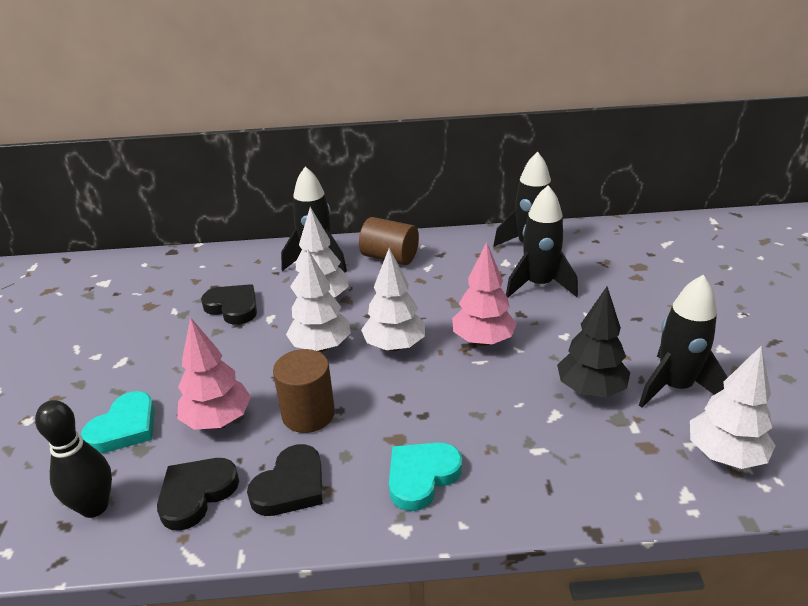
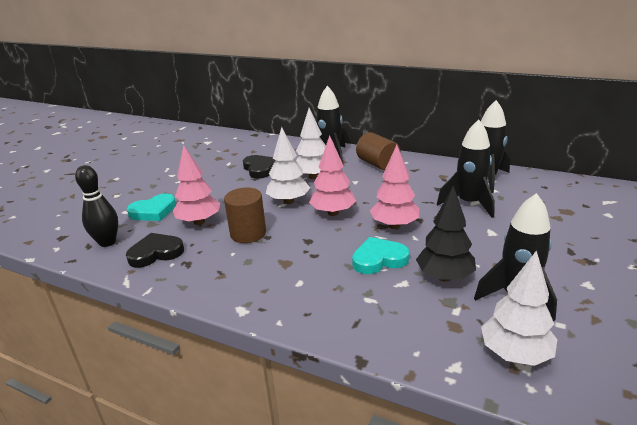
camera: 30 degrees right, 5 degrees down
(291, 486) = (204, 266): black heart -> none
(394, 346) = (333, 213): white tree -> pink tree
(421, 477) = (280, 287): turquoise heart -> turquoise heart (379, 259)

